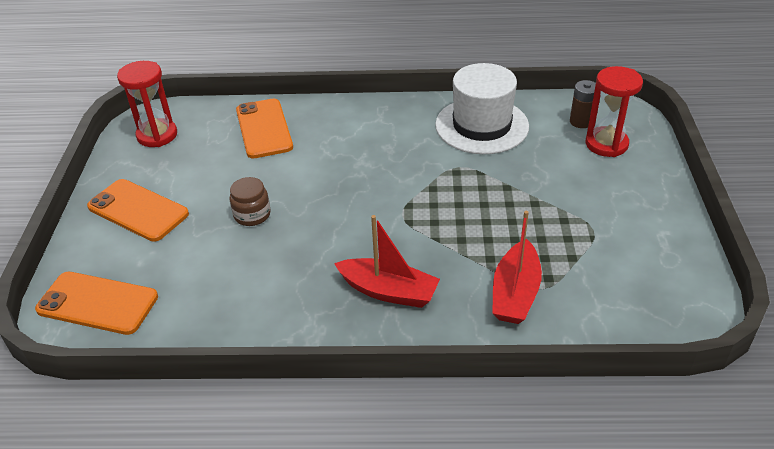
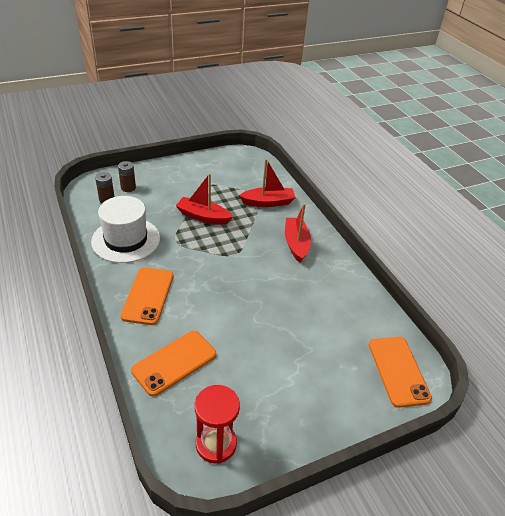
camera: 120 degrees left, 0 degrees up
(138, 210) = (311, 399): orange phone -> orange phone (148, 295)
(252, 215) = (275, 326): brown jar -> none
(504, 204) = (203, 217): none -> red boat
(606, 144) = (128, 188): red hourglass -> brown battery

